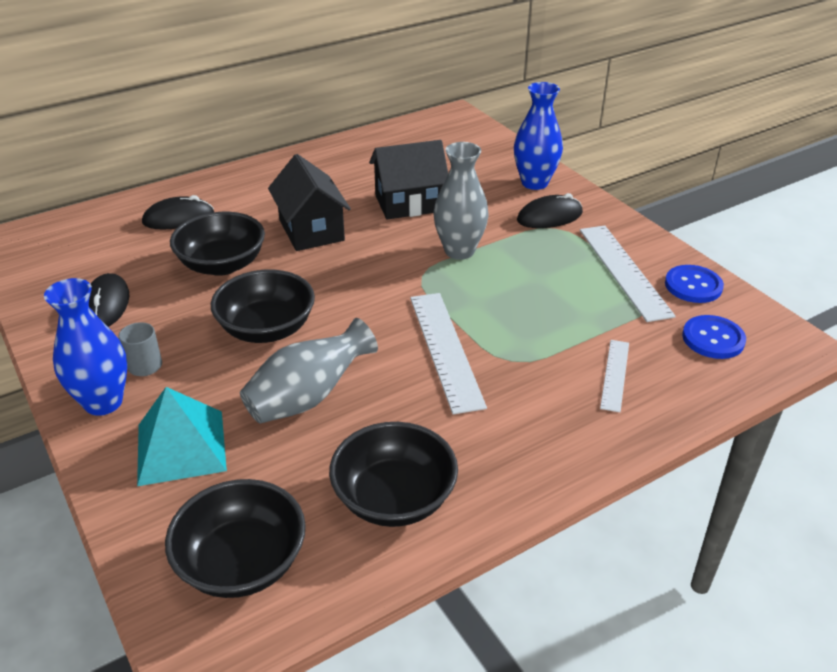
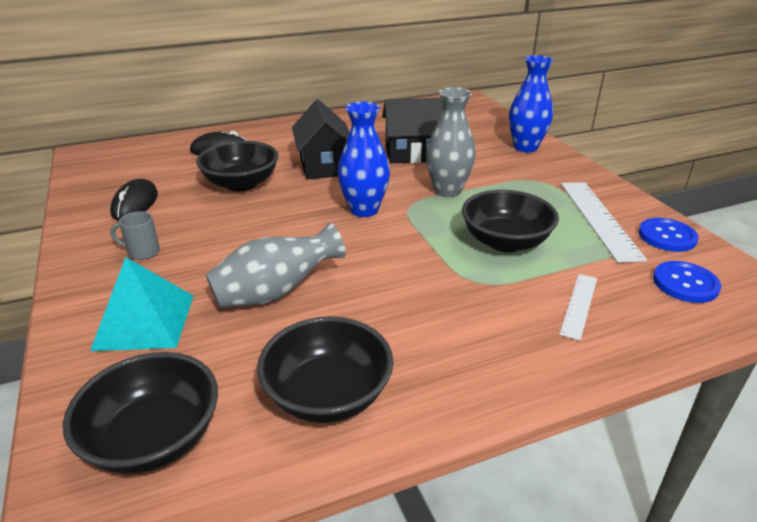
camera: 10 degrees right, 5 degrees down
(103, 402) = (95, 277): blue vase -> blue vase (364, 210)
(267, 329) = (260, 234): black bowl -> black bowl (505, 242)
(446, 349) = (415, 266): white ruler -> none
(549, 217) = (534, 172): black mouse -> none

